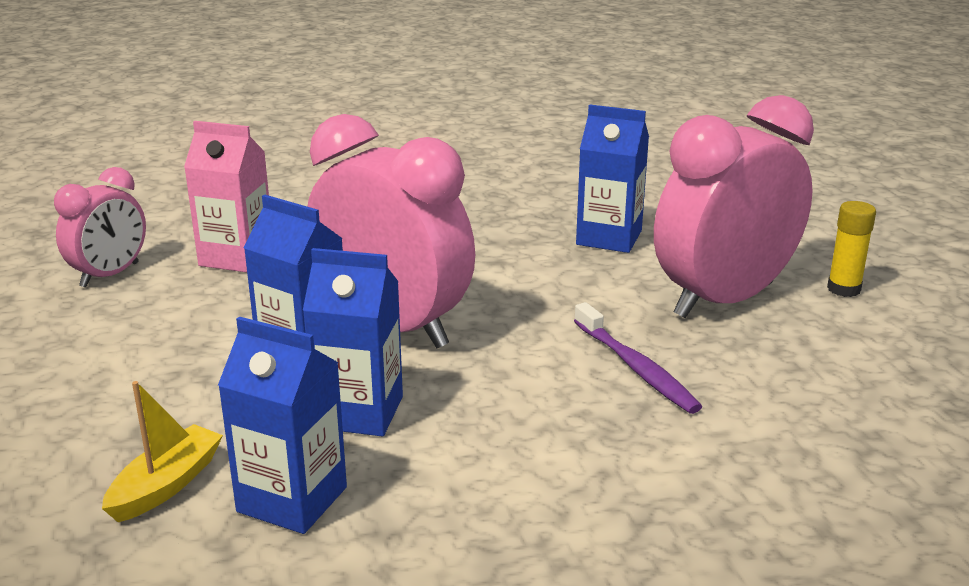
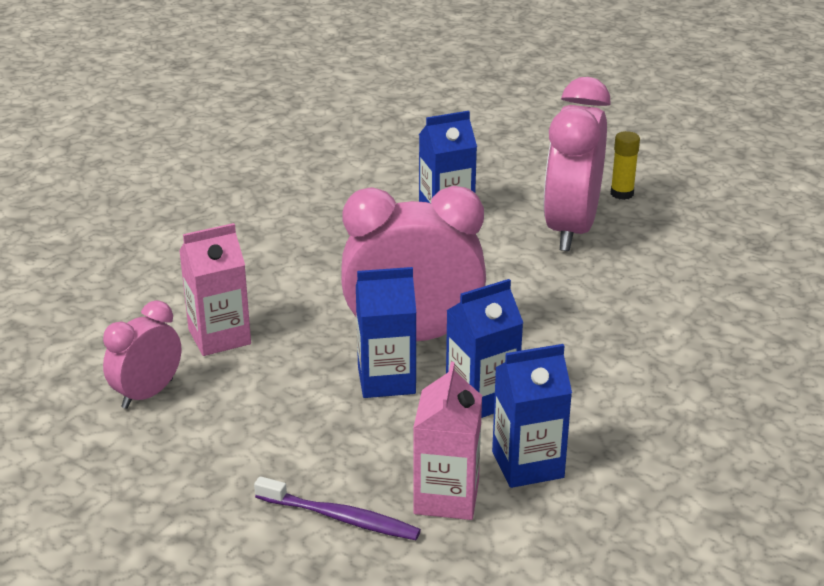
camera: 40 degrees left, 5 degrees up
(110, 275) = (147, 394): pink clock -> pink clock turned 135 degrees counterclockwise
(166, 485) = (446, 497): yellow boat -> pink carton
(636, 368) = (586, 296): purple toothbrush -> purple toothbrush (340, 518)

